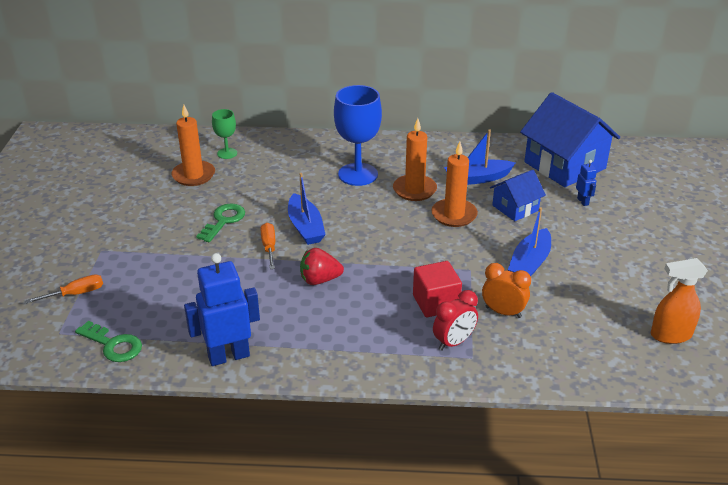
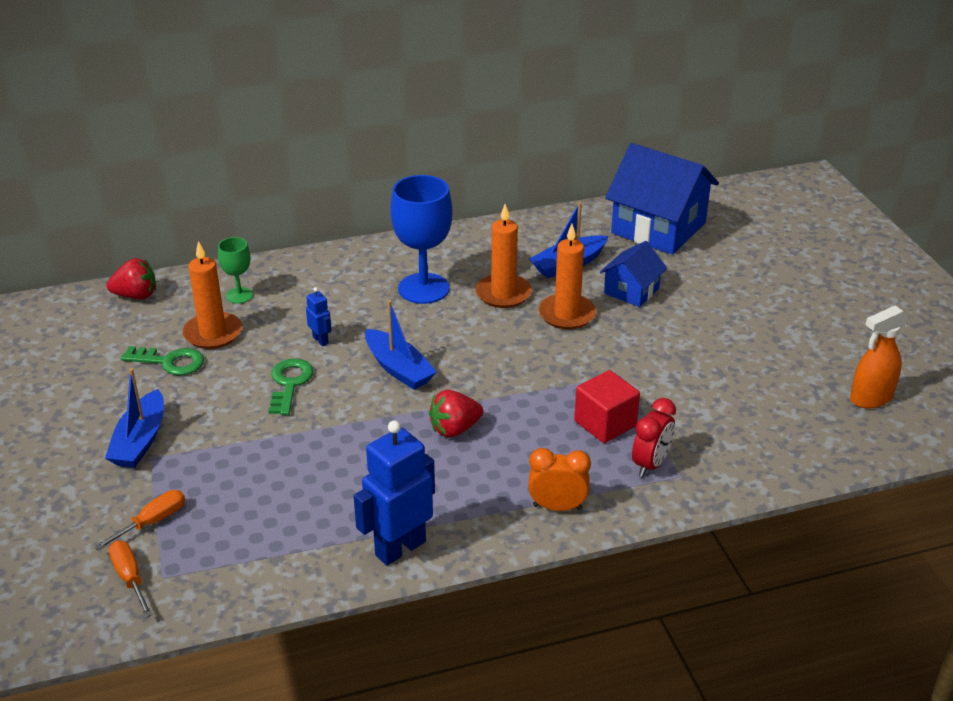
camera: 20 degrees left, 0 degrees up
(113, 345) = (245, 573): green key -> green key (170, 362)
(160, 140) = (136, 295): none -> red strawberry
(269, 247) = (368, 404): orange screwdriver -> orange screwdriver (130, 578)
(503, 312) = (685, 416): orange clock -> orange clock (557, 507)
(530, 263) = (683, 353): blue boat -> blue boat (140, 441)
(583, 201) = (701, 267): blue robot -> blue robot (321, 340)

